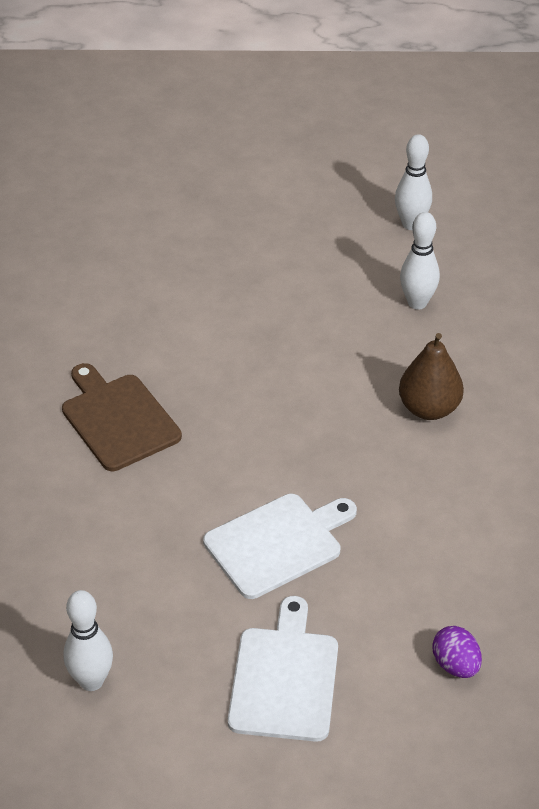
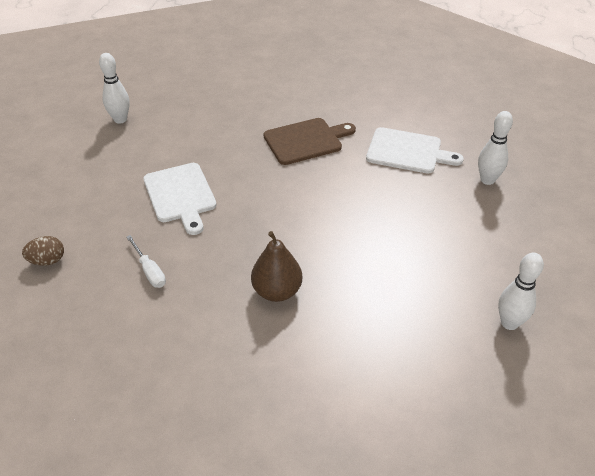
camera: 100 degrees right, 0 degrees up
(285, 678) = (82, 186): white cutting board -> white cutting board (407, 152)
(417, 303) = (401, 307): white bowling pin -> white bowling pin (487, 180)
(436, 541) = (149, 271): none -> white screwdriver
(455, 665) = (47, 261): purple egg -> brown egg

